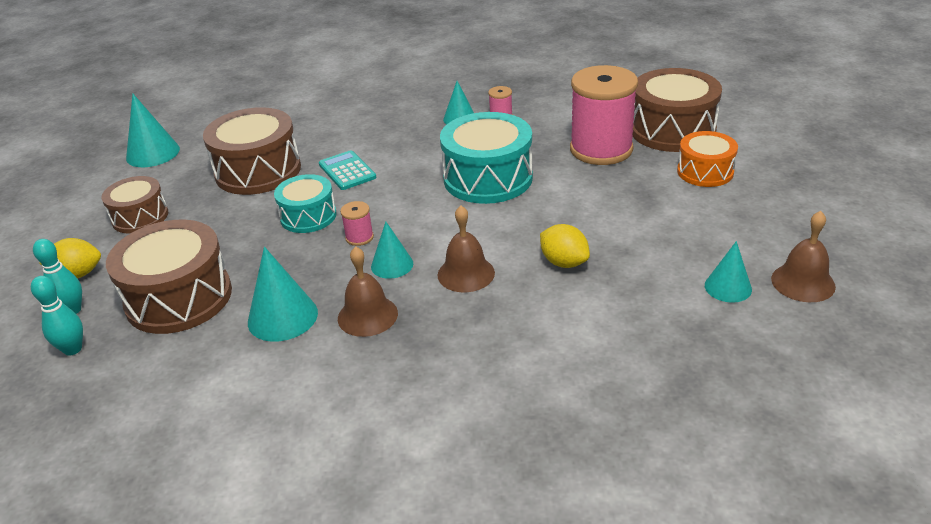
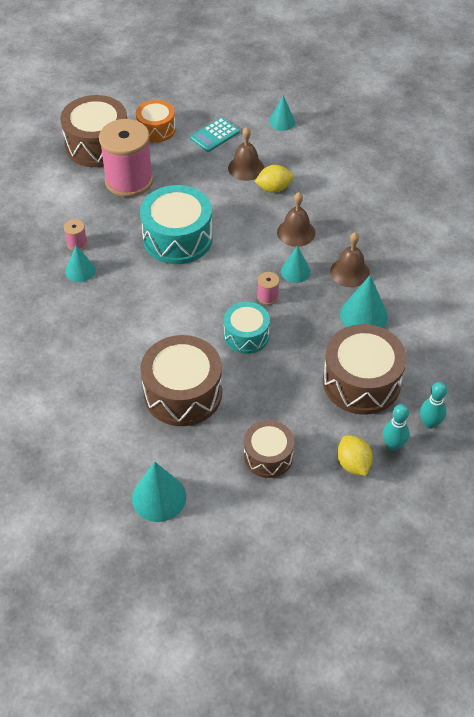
camera: 105 degrees left, 15 degrees up
(347, 171) = (176, 328): turquoise calculator -> turquoise calculator (214, 135)
(564, 262) = (273, 188): yellow lemon -> yellow lemon turned 45 degrees clockwise
(803, 282) = (270, 95): brown bell -> brown bell (246, 168)

